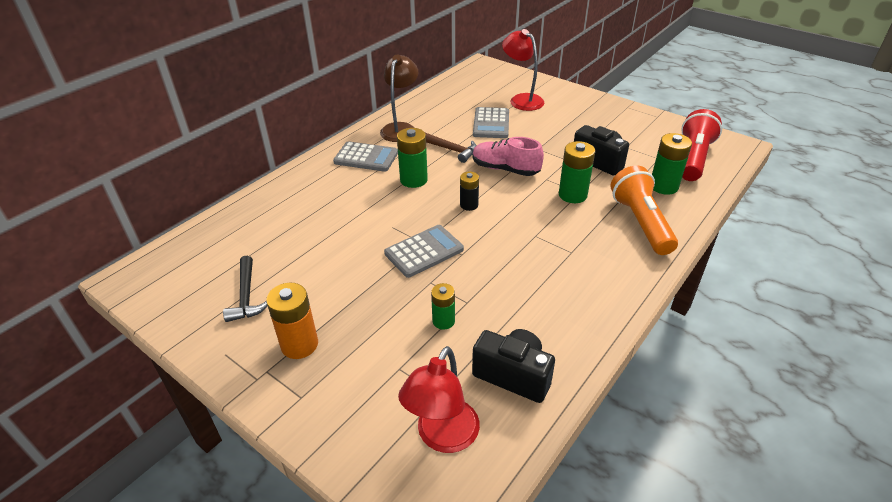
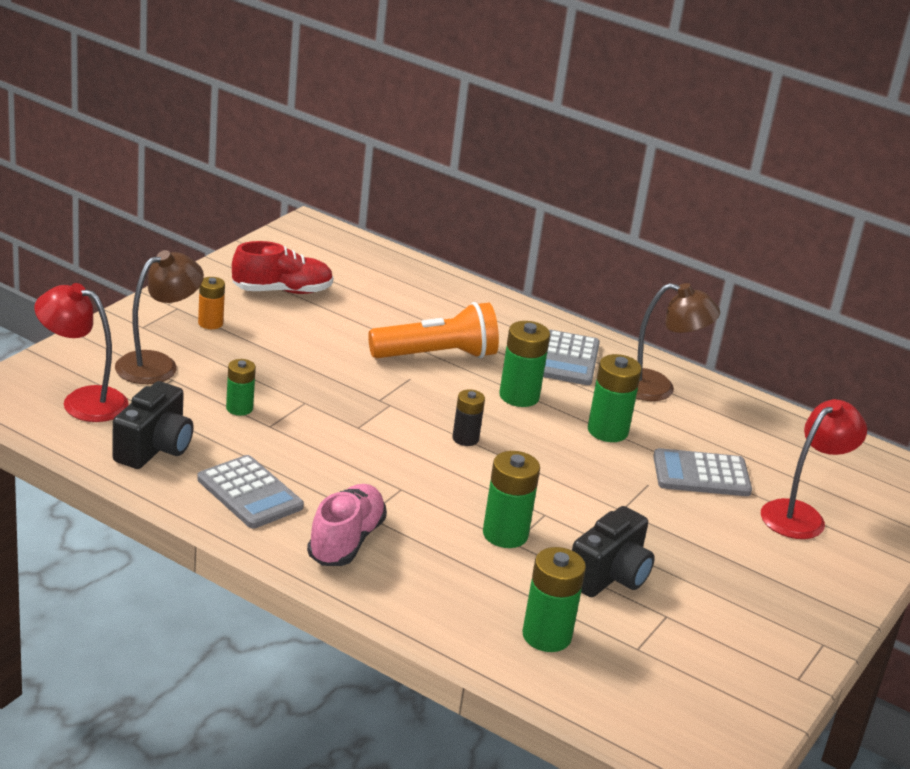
camera: 80 degrees right, 10 degrees down
(247, 296) = (282, 291): black hammer -> red shoe
(299, 344) = (210, 323): orange battery -> orange battery, size x0.63
(373, 381) = (157, 364): none -> brown lamp
(424, 251) = (361, 399): grey calculator -> grey calculator (250, 493)
(451, 150) = (607, 431): brown hammer -> green battery
(505, 169) = (564, 477): pink shoe -> pink shoe (346, 541)
(641, 223) = (441, 591): orange flashlight -> orange flashlight (436, 355)
(693, 158) = (647, 692): red flashlight -> none

